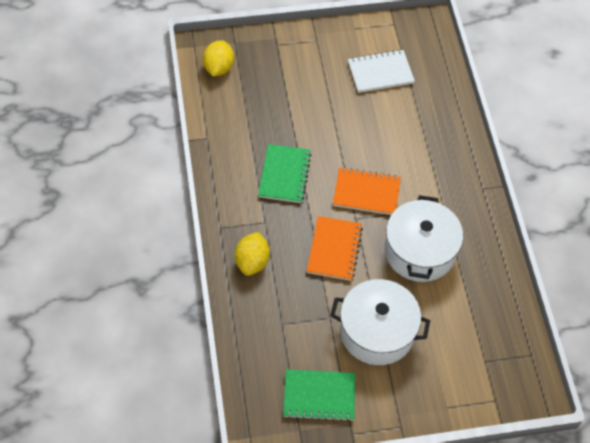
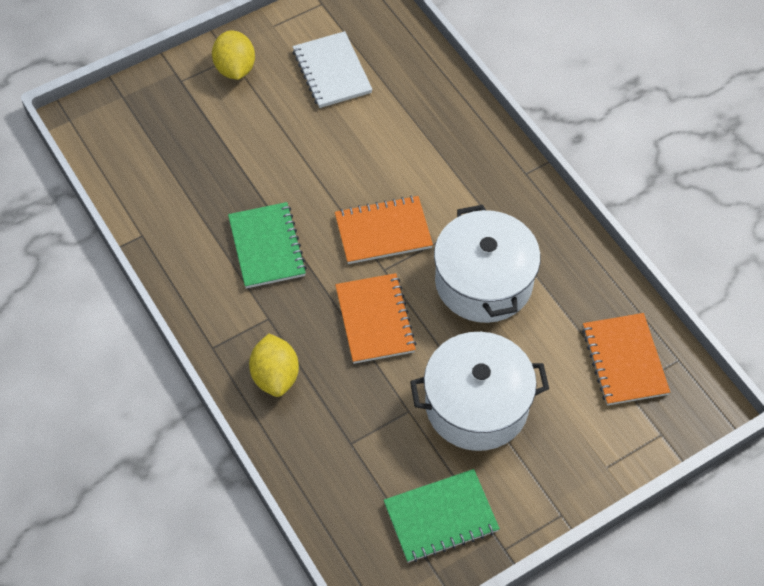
camera: 20 degrees left, 0 degrees up
(218, 68) = (116, 138): yellow lemon -> yellow lemon (235, 69)
(380, 73) = (332, 72): white notebook -> white notebook turned 75 degrees counterclockwise
(492, 341) = (624, 361): none -> orange notebook

